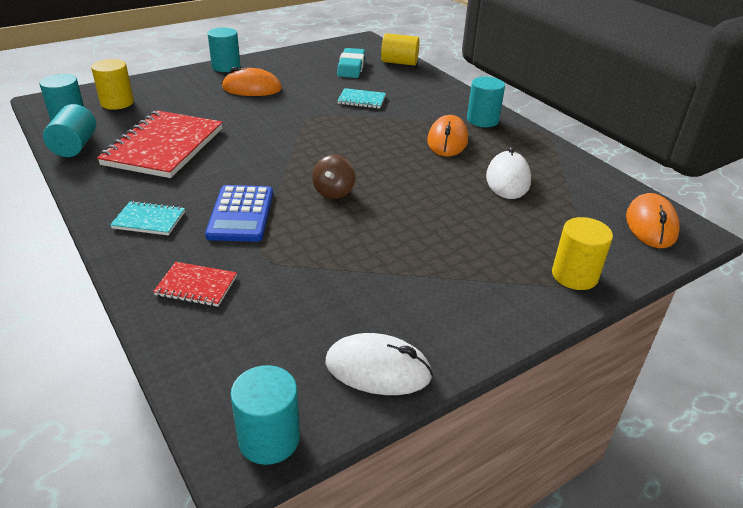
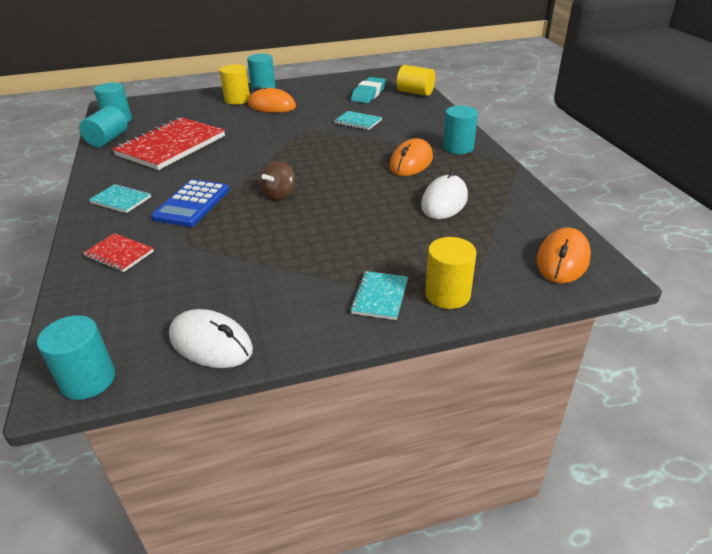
camera: 20 degrees right, 0 degrees up
(117, 103) = (161, 110): yellow cylinder -> yellow cylinder (237, 100)
(514, 288) = (380, 297): none -> turquoise notebook

